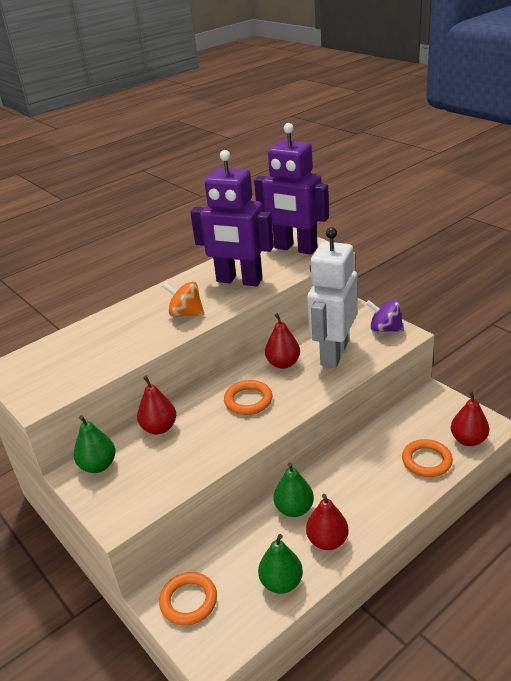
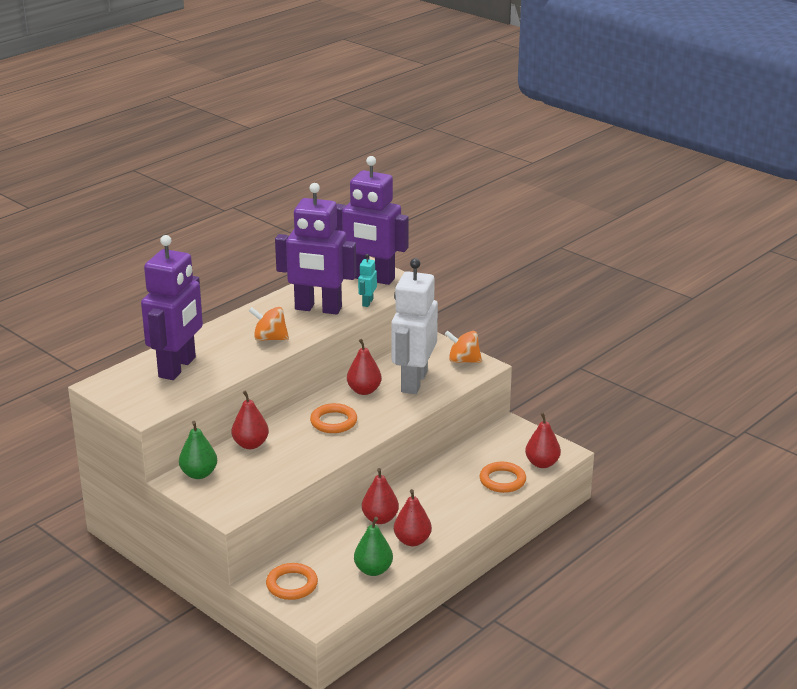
camera: 10 degrees left, 5 degrees down
(87, 347) = (178, 367): none -> purple robot
(288, 273) = (367, 302): none -> turquoise robot
(294, 509) = (380, 519): green pear -> red pear
(385, 329) = (463, 361): purple spinning top -> orange spinning top

